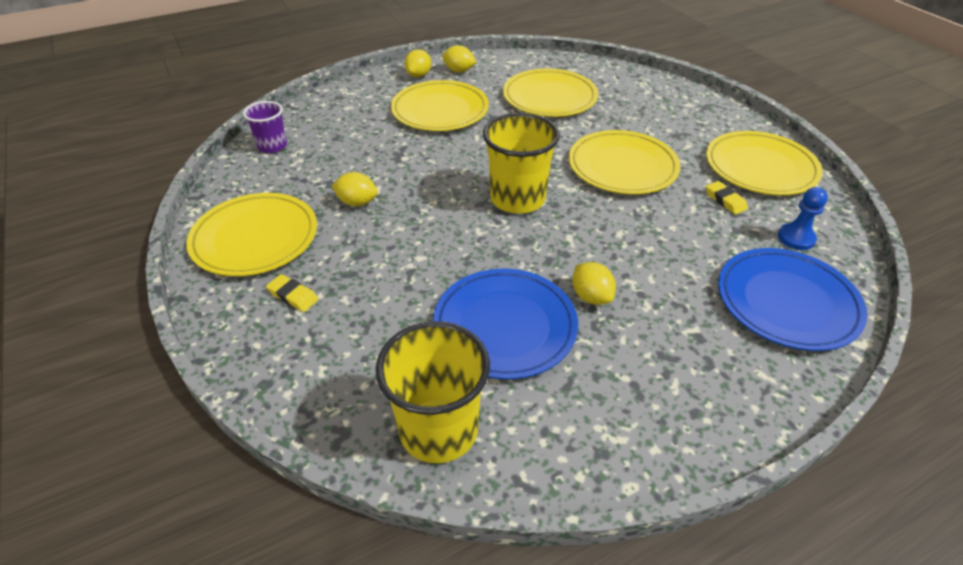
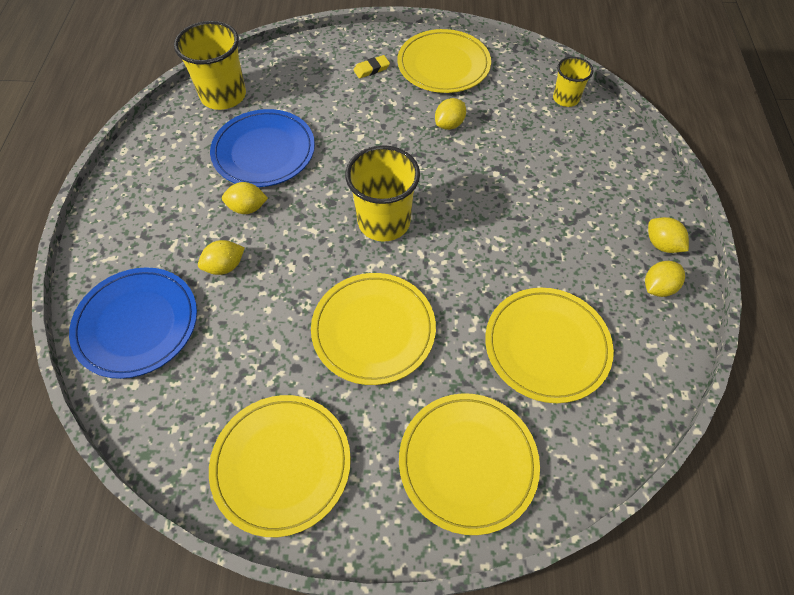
camera: 120 degrees right, 15 degrees up
(272, 146) = (566, 98): purple cup -> yellow cup
(440, 110) = (569, 231): yellow plate -> yellow plate (468, 462)
(668, 275) = (225, 266): none -> yellow lemon
(725, 200) = (264, 381): yellow eraser -> none
(796, 238) = (178, 397): blue pawn -> none

